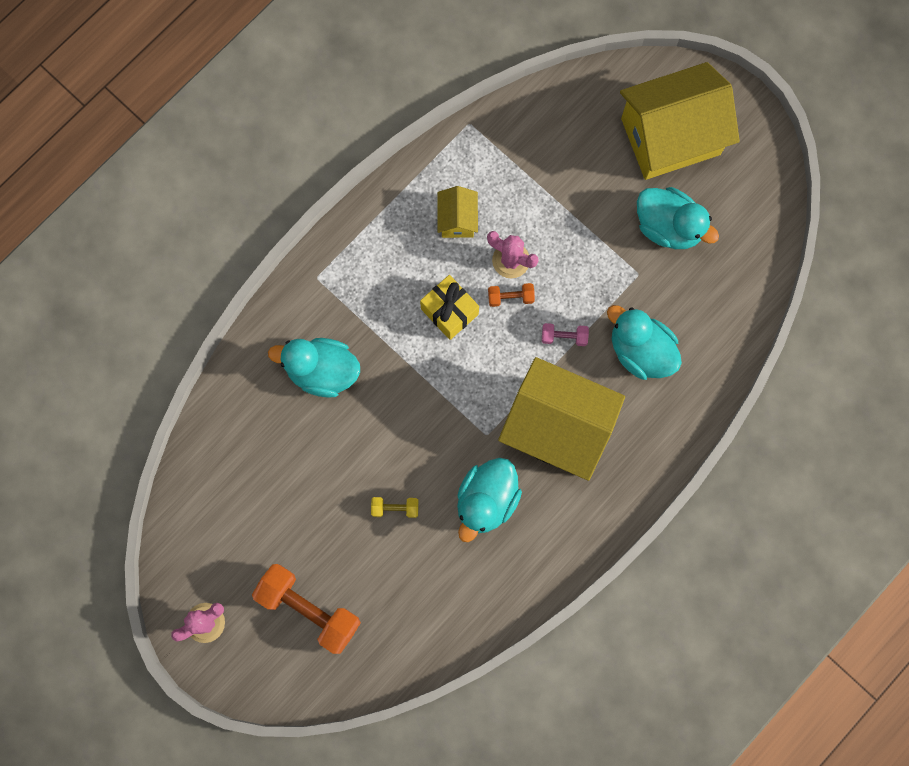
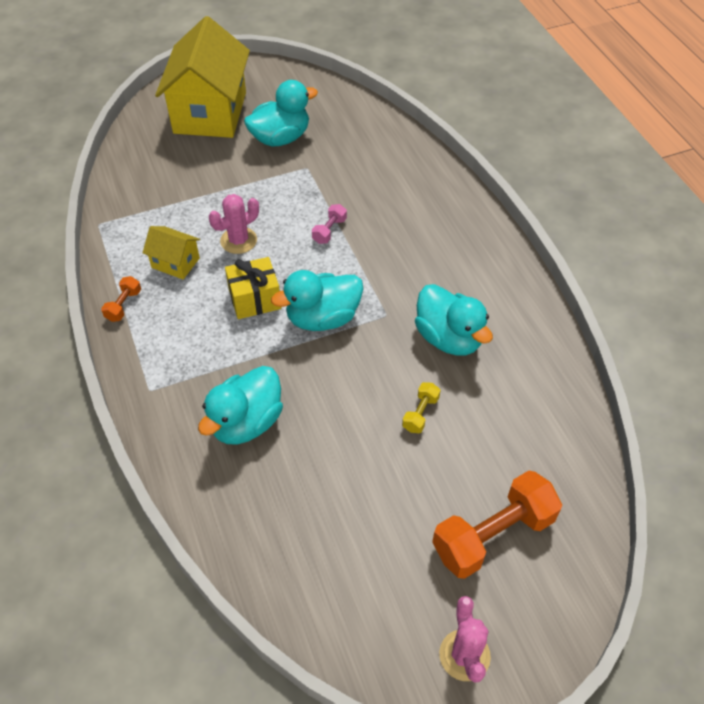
camera: 65 degrees left, 25 degrees down
(510, 297) = (271, 252): orange dumbbell -> orange dumbbell (124, 305)
(557, 427) = (407, 263): yellow house -> none
(640, 351) = (371, 188): turquoise duck -> turquoise duck (322, 318)

